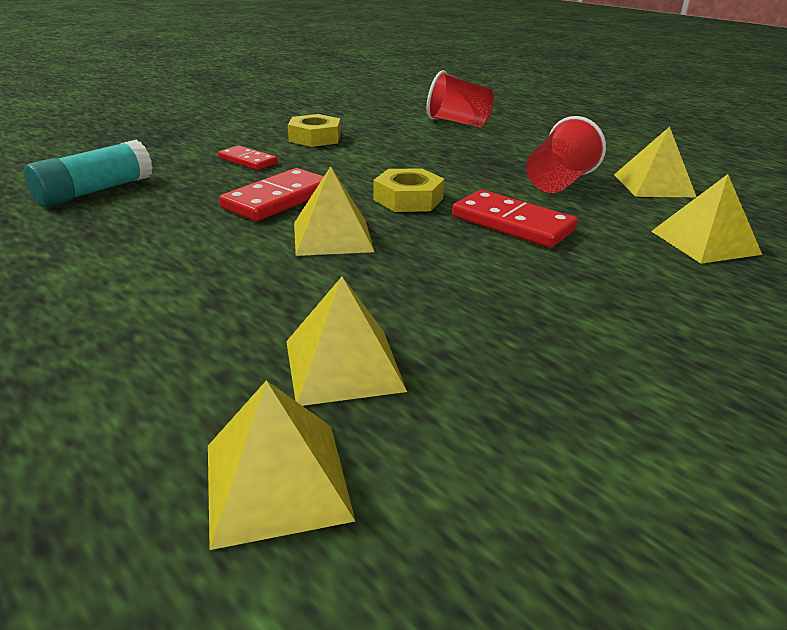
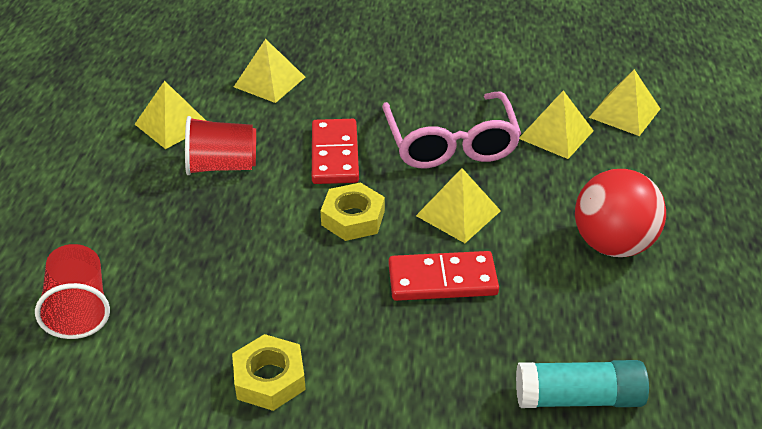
camera: 130 degrees left, 10 degrees up
(138, 282) = (612, 244): none -> red ball
(248, 161) = (395, 369): red domino -> none
(442, 283) = (451, 143): none -> pink glasses

